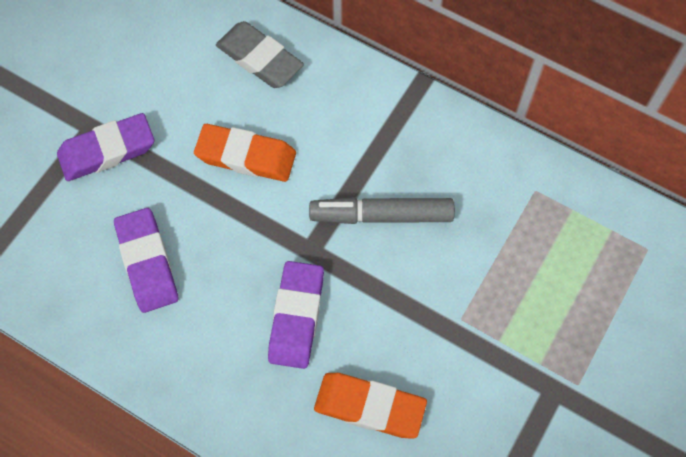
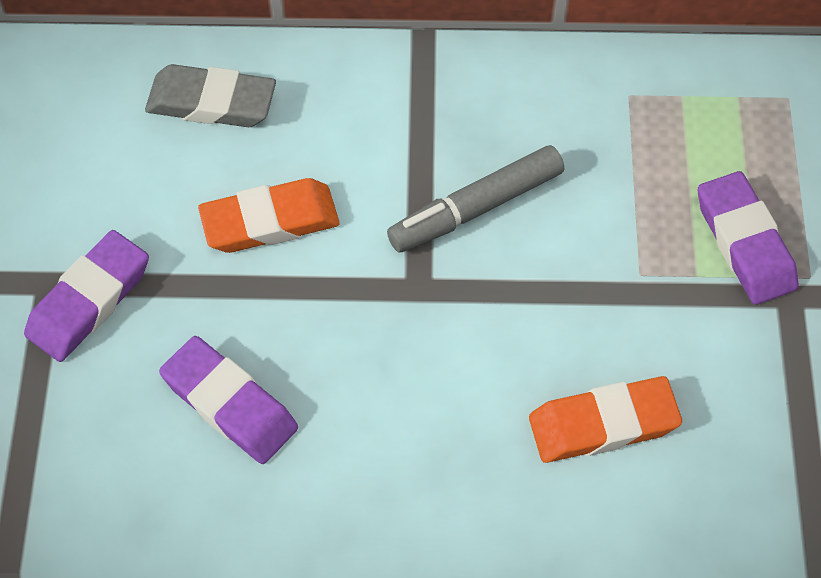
camera: 30 degrees left, 5 degrees down
(296, 317) = (452, 370): purple eraser -> purple eraser (744, 243)

